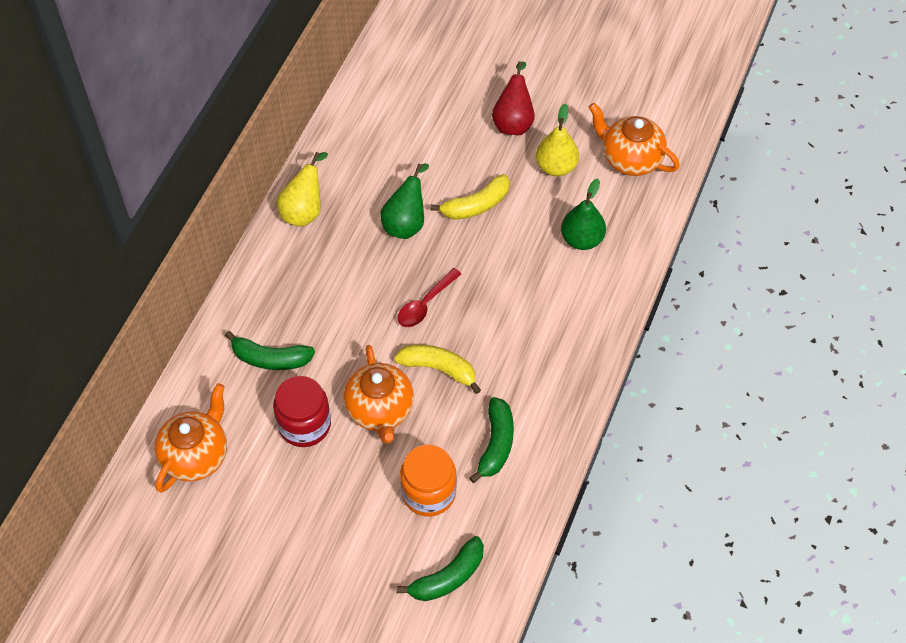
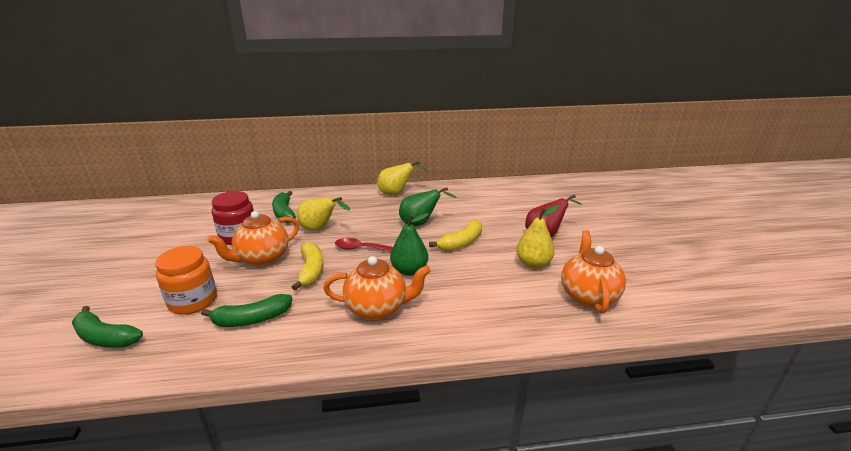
camera: 60 degrees right, 30 degrees down
(196, 455) = (204, 212): orange teapot -> orange teapot (378, 308)
(346, 332) = (320, 229): none -> yellow pear
(476, 205) = (461, 242): yellow banana -> yellow banana turned 75 degrees counterclockwise
(582, 239) = (484, 297): green pear -> green pear (409, 270)

